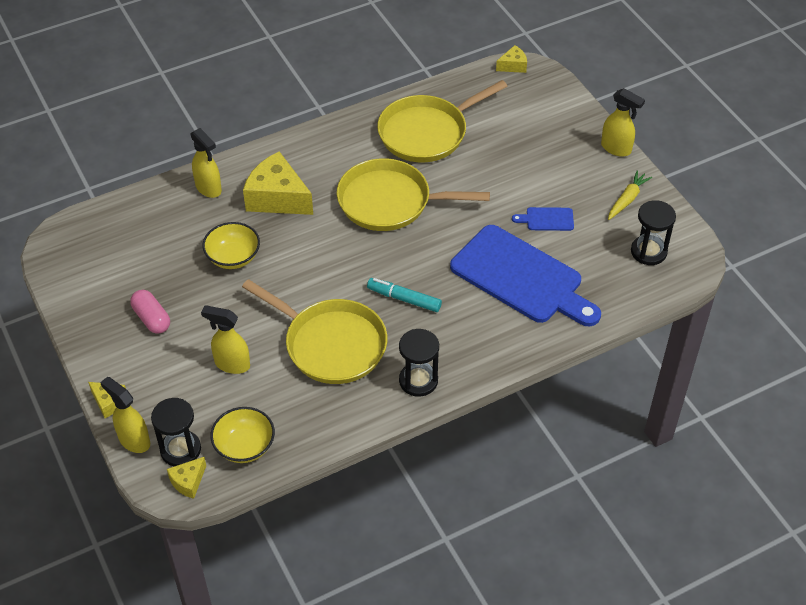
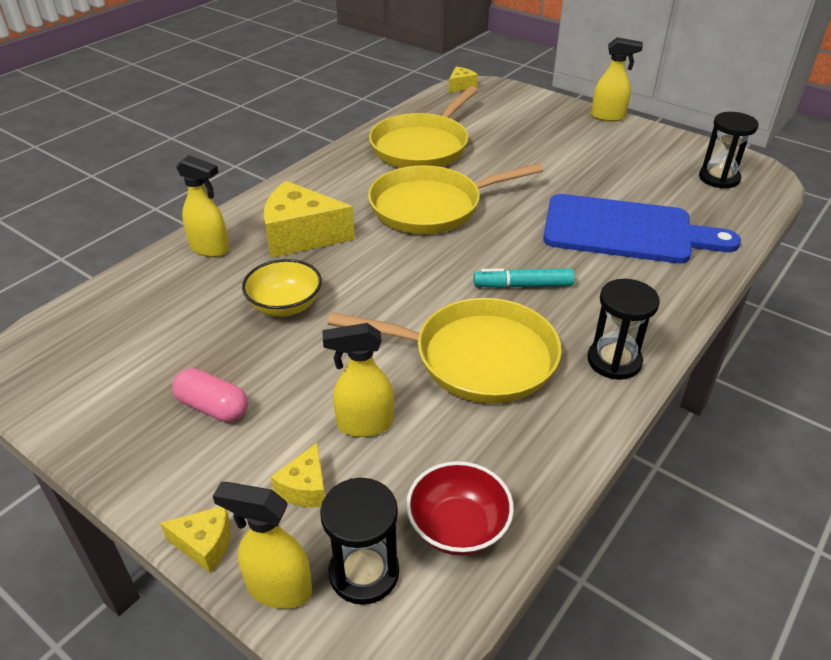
camera: 25 degrees left, 10 degrees down
(188, 482) = (408, 619): yellow cheese -> yellow cheese (305, 488)
(244, 446) = (458, 527): yellow bowl -> red bowl
(547, 219) = (601, 179): blue cutting board -> none
(627, 199) = (657, 147): yellow carrot -> none

